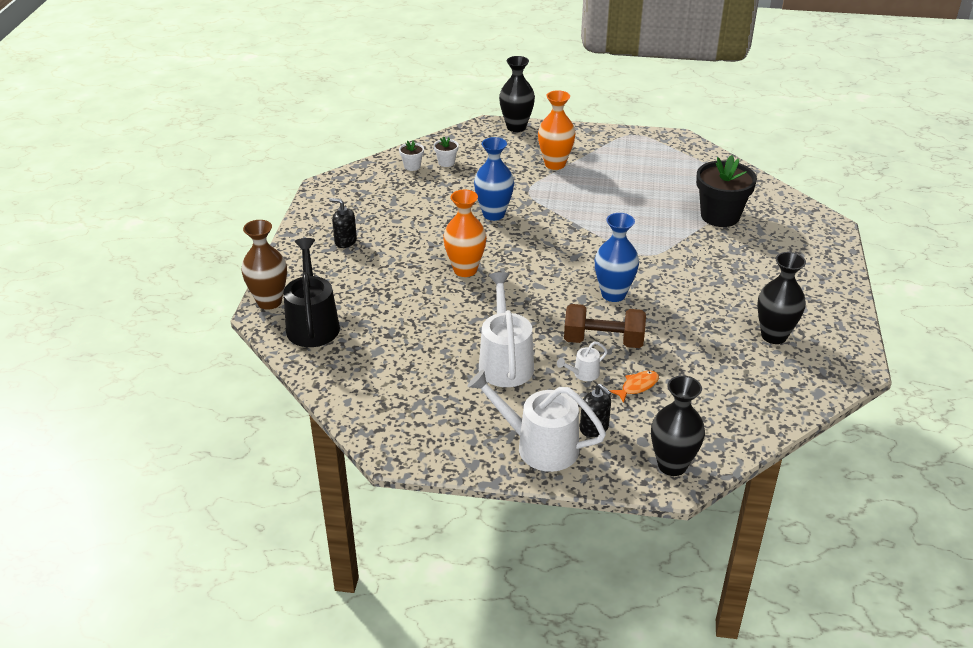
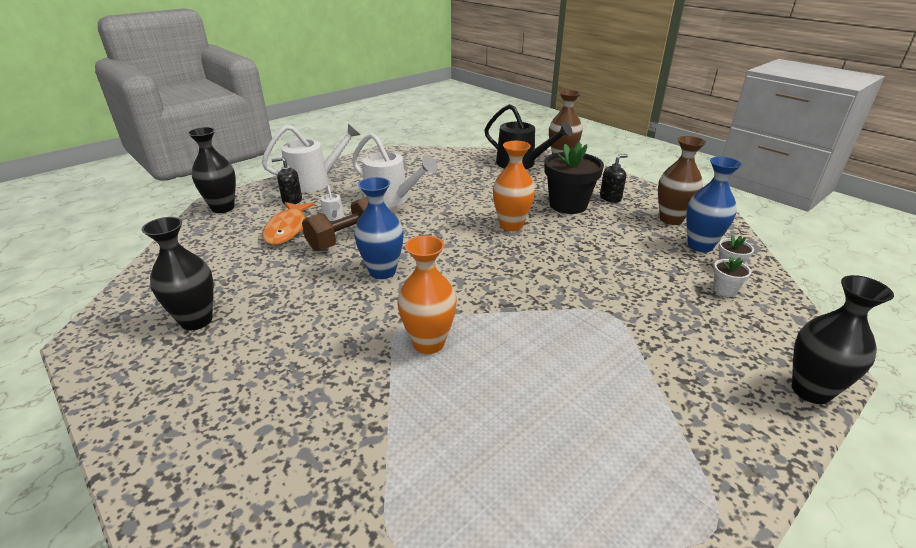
camera: 130 degrees right, 5 degrees down
(357, 203) = (671, 219): none -> brown vase
(493, 214) = (583, 272): blue vase -> blue vase (700, 246)
(555, 164) = (663, 367): orange vase -> orange vase (428, 343)
(583, 374) = (334, 217): white watering can -> white watering can turned 150 degrees clockwise
(637, 386) = (287, 229): orange fish -> orange fish, size x1.80
(720, 216) = (385, 440): black flower pot -> black flower pot (568, 205)

